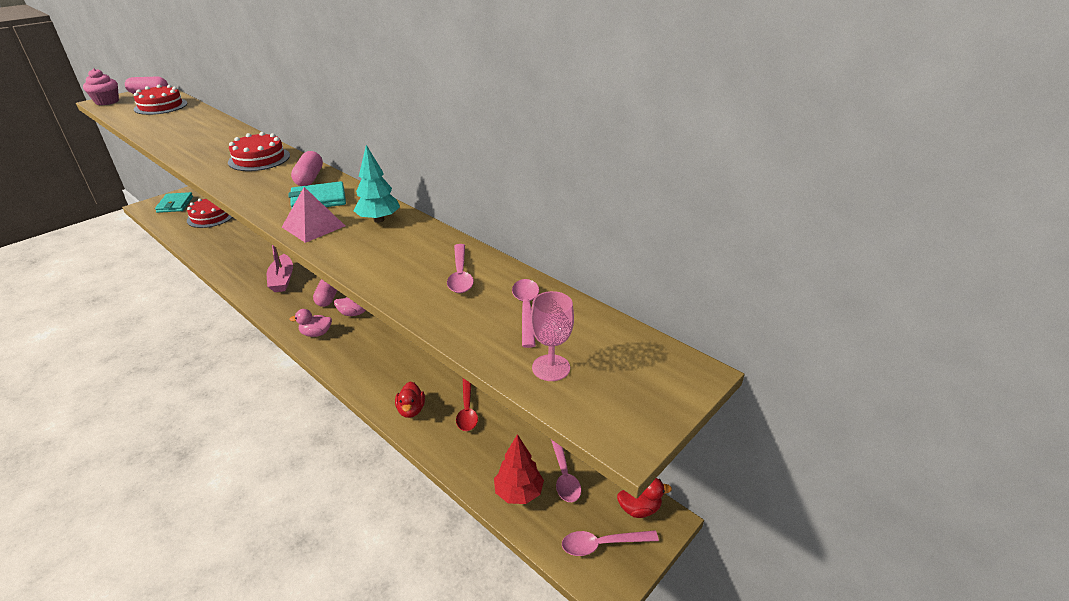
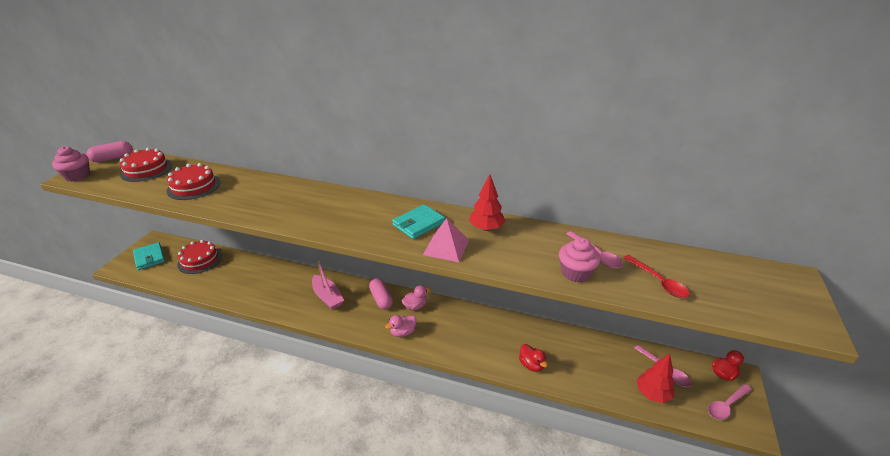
camera: 25 degrees left, 0 degrees up
(259, 159) = (318, 200): red cake -> red cake (194, 186)
(309, 178) = (385, 207): pink capsule -> none
(379, 220) = (486, 228): turquoise tree -> red tree
(408, 285) = (575, 273): none -> pink cupcake
(467, 410) = (567, 350): red spoon -> red spoon (658, 282)
(526, 310) = (666, 266): pink spoon -> none
(551, 368) = (729, 301): pink goblet -> none

